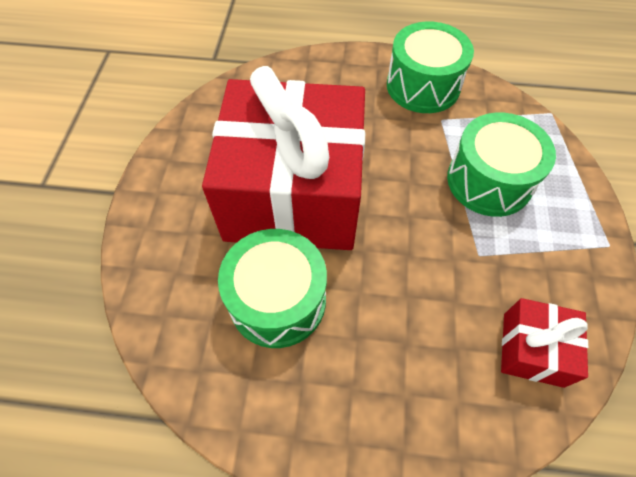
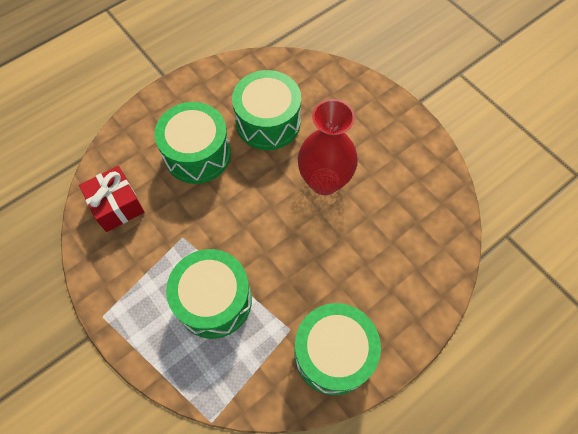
camera: 135 degrees right, 5 degrees up
(293, 194) = (324, 181): red gift -> red vase
(391, 332) = (197, 154): none -> green drum

